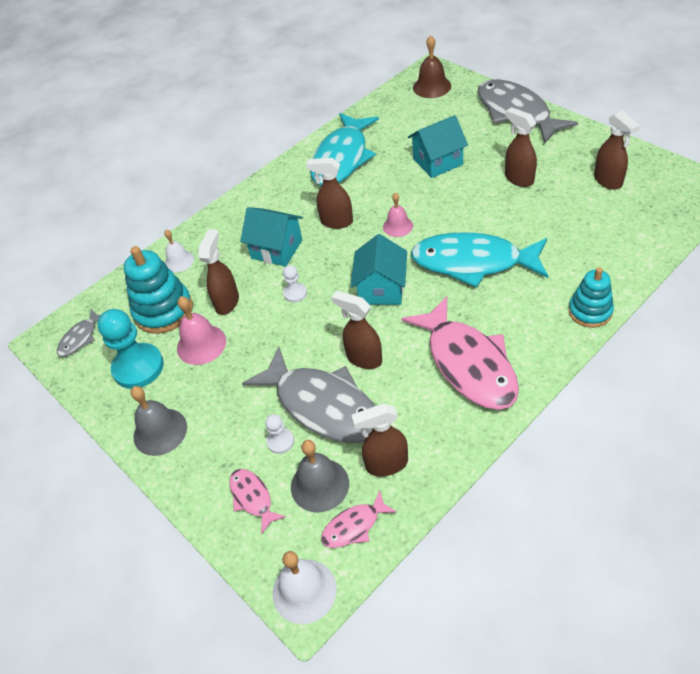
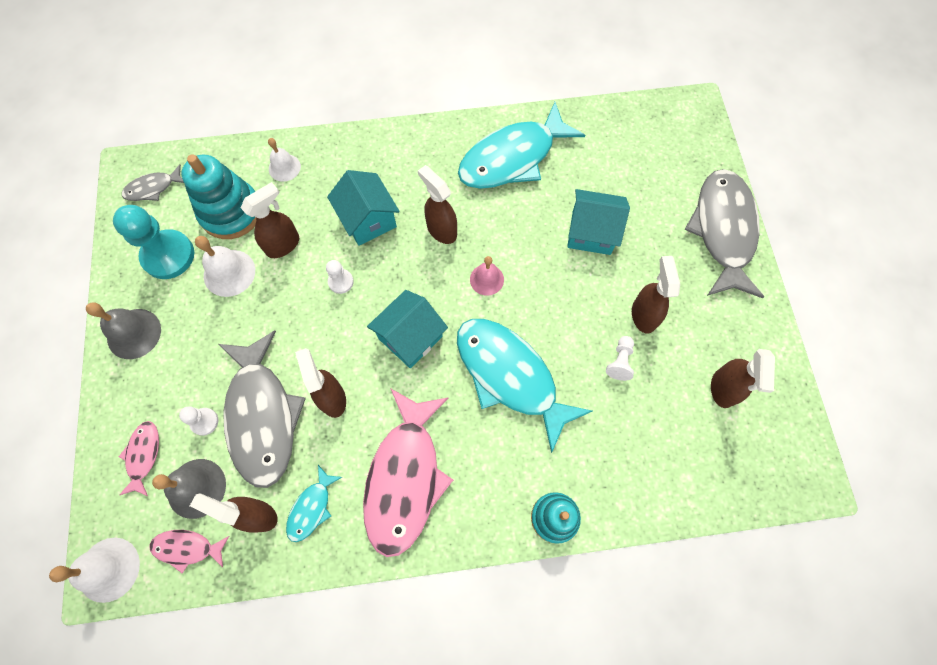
camera: 30 degrees right, 20 degrees up
(201, 344) = (229, 273): pink bell -> white bell
(422, 429) = (311, 508): none -> turquoise fish
(432, 87) = (676, 132): brown bell -> none
(532, 209) = (620, 361): none -> white pawn

